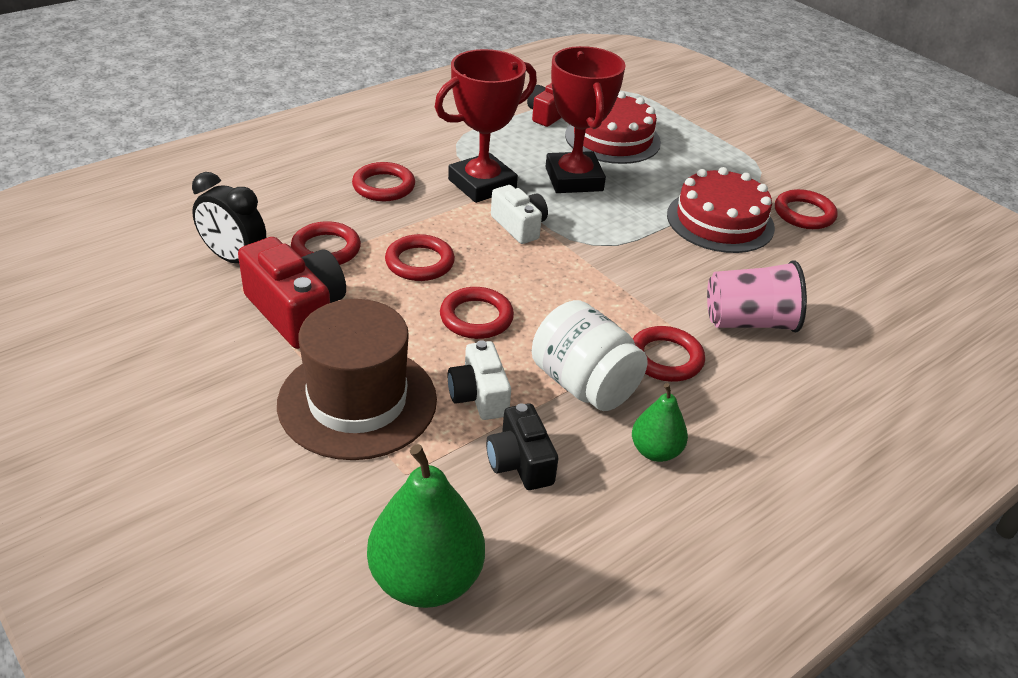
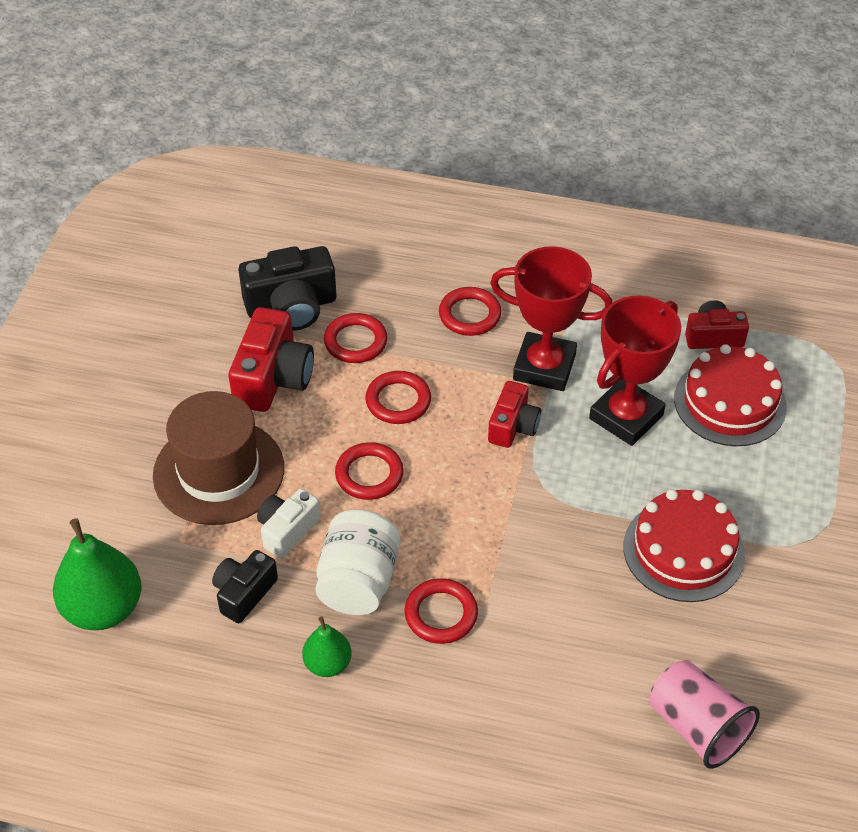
camera: 55 degrees right, 10 degrees up
(234, 259) = (291, 306): black clock -> black camera
(519, 226) = (513, 426): white camera -> red camera
(749, 322) = (549, 645): pink cup -> pink cup (697, 727)
(804, 214) = (775, 606): red ring -> none

